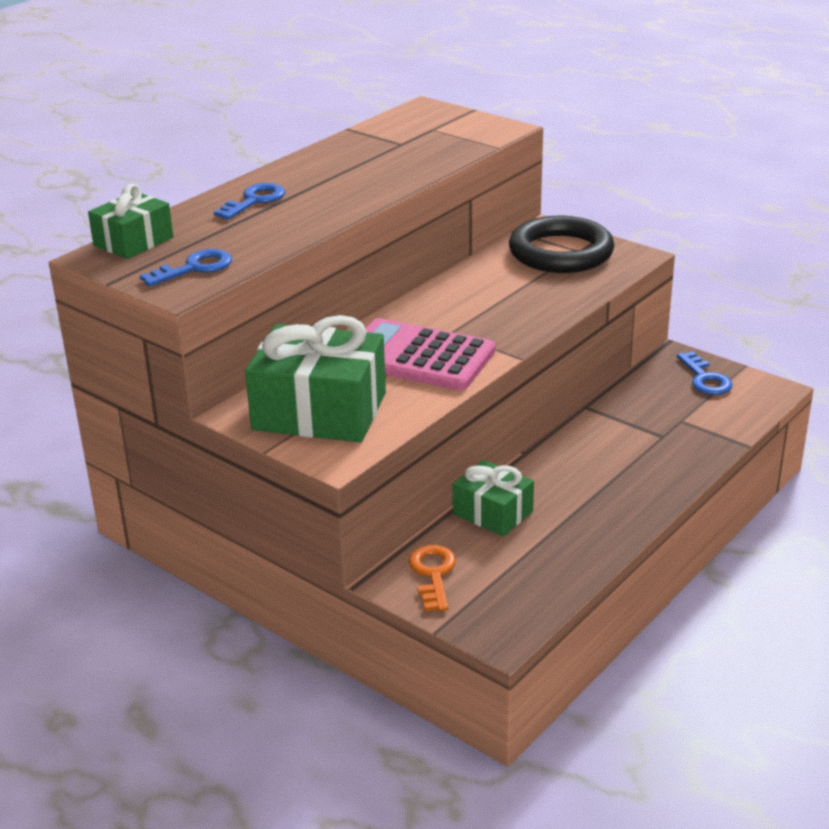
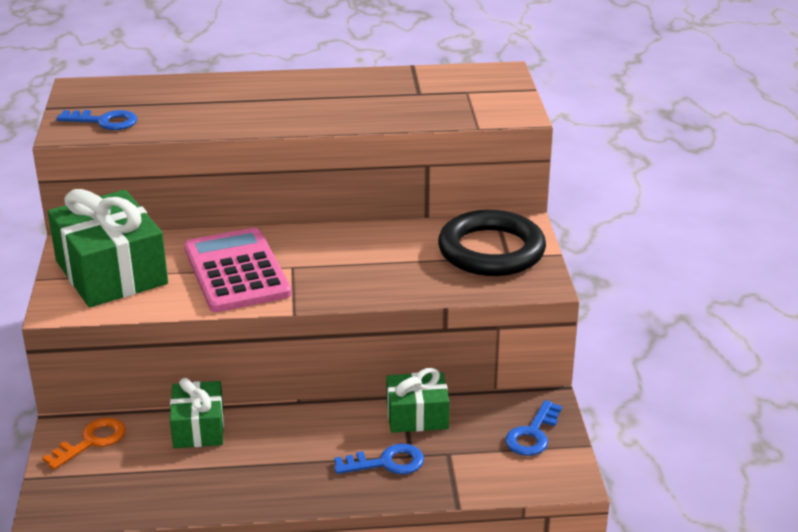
camera: 45 degrees right, 0 degrees up
(133, 241) = (116, 87): green gift -> green gift (417, 415)
(254, 201) = (236, 92): blue key -> blue key (386, 463)

